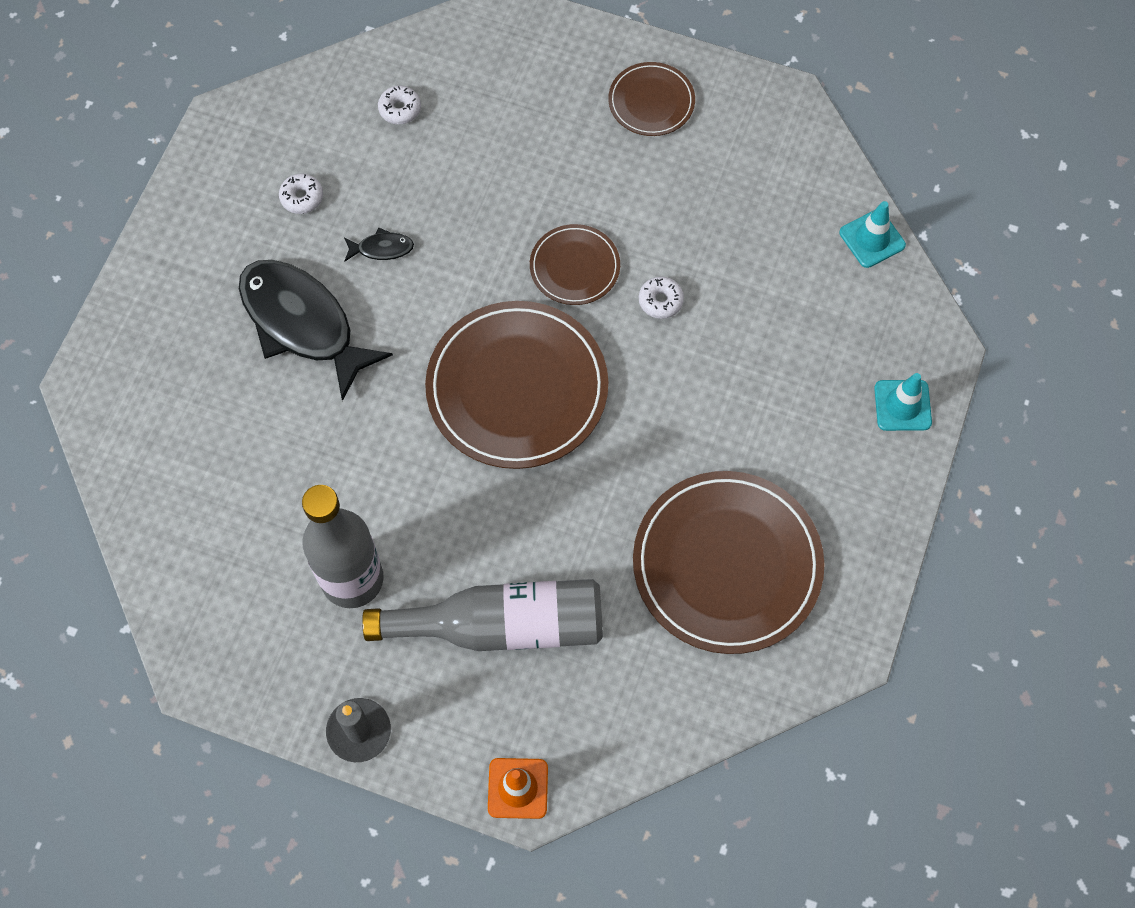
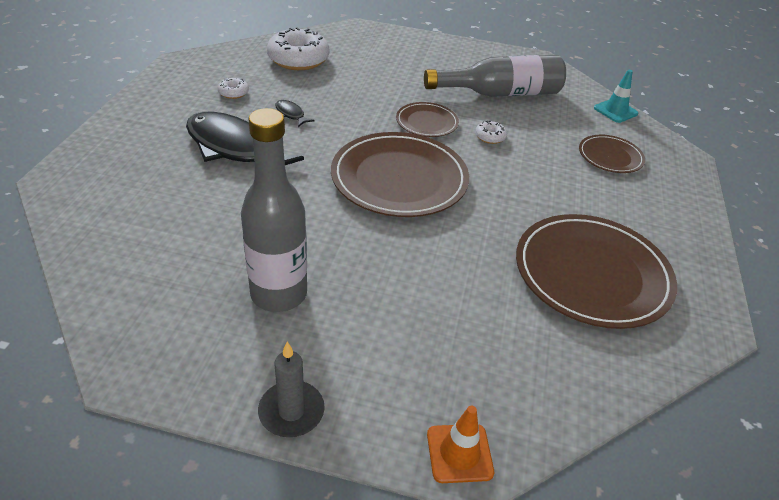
camera: 10 degrees left, 25 degrees down
(381, 248) = (291, 114): black fish -> black fish turned 120 degrees counterclockwise
(400, 109) = (298, 59): white donut -> white donut, size x2.21
(502, 625) = (417, 321): grey bottle -> grey bottle (500, 93)
(651, 102) = (456, 59): brown plate -> brown plate (610, 156)
(902, 405) = (676, 184): turquoise traffic cone -> none

